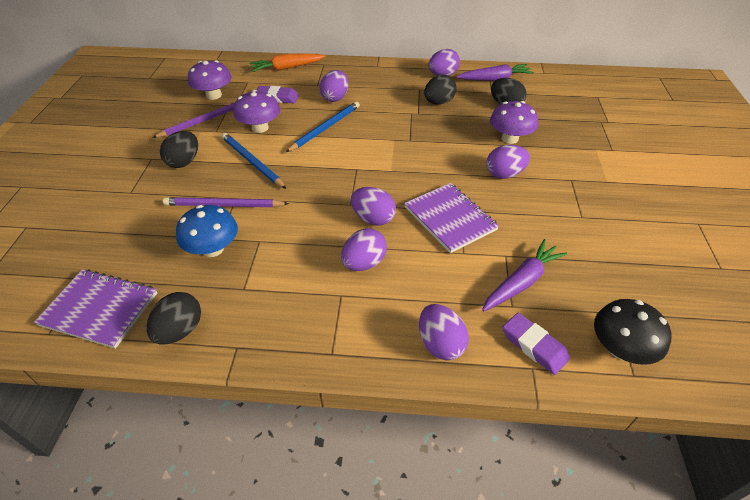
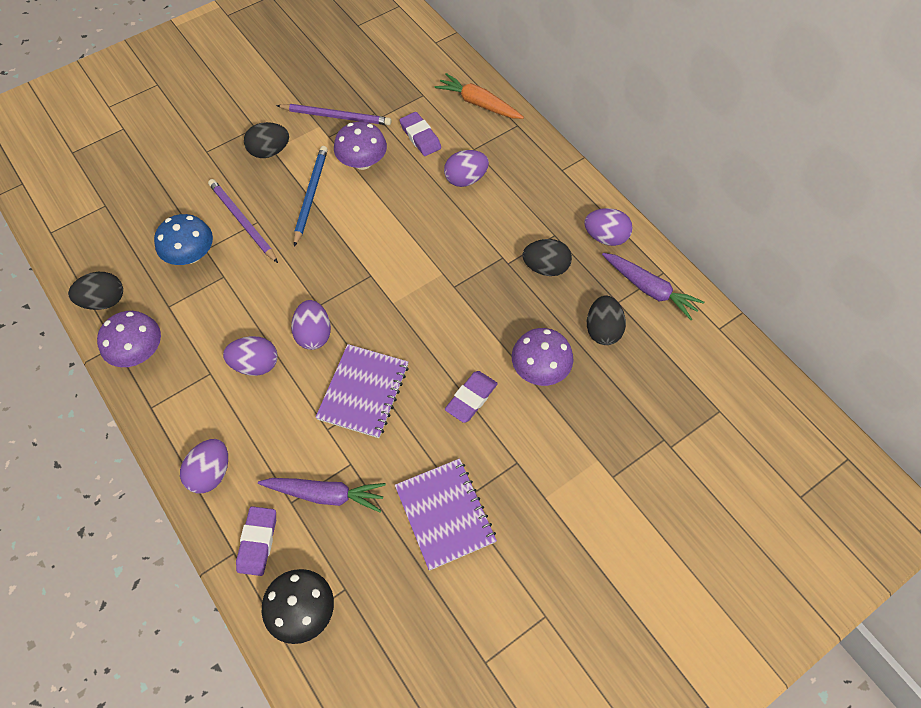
camera: 50 degrees right, 15 degrees up
(99, 309) = (87, 240): purple notebook -> purple notebook (445, 514)
(214, 95) = (377, 90): purple mushroom -> purple mushroom (139, 352)
(325, 128) = (408, 208): blue pencil -> none
(504, 174) = (471, 398): purple egg -> purple eraser

